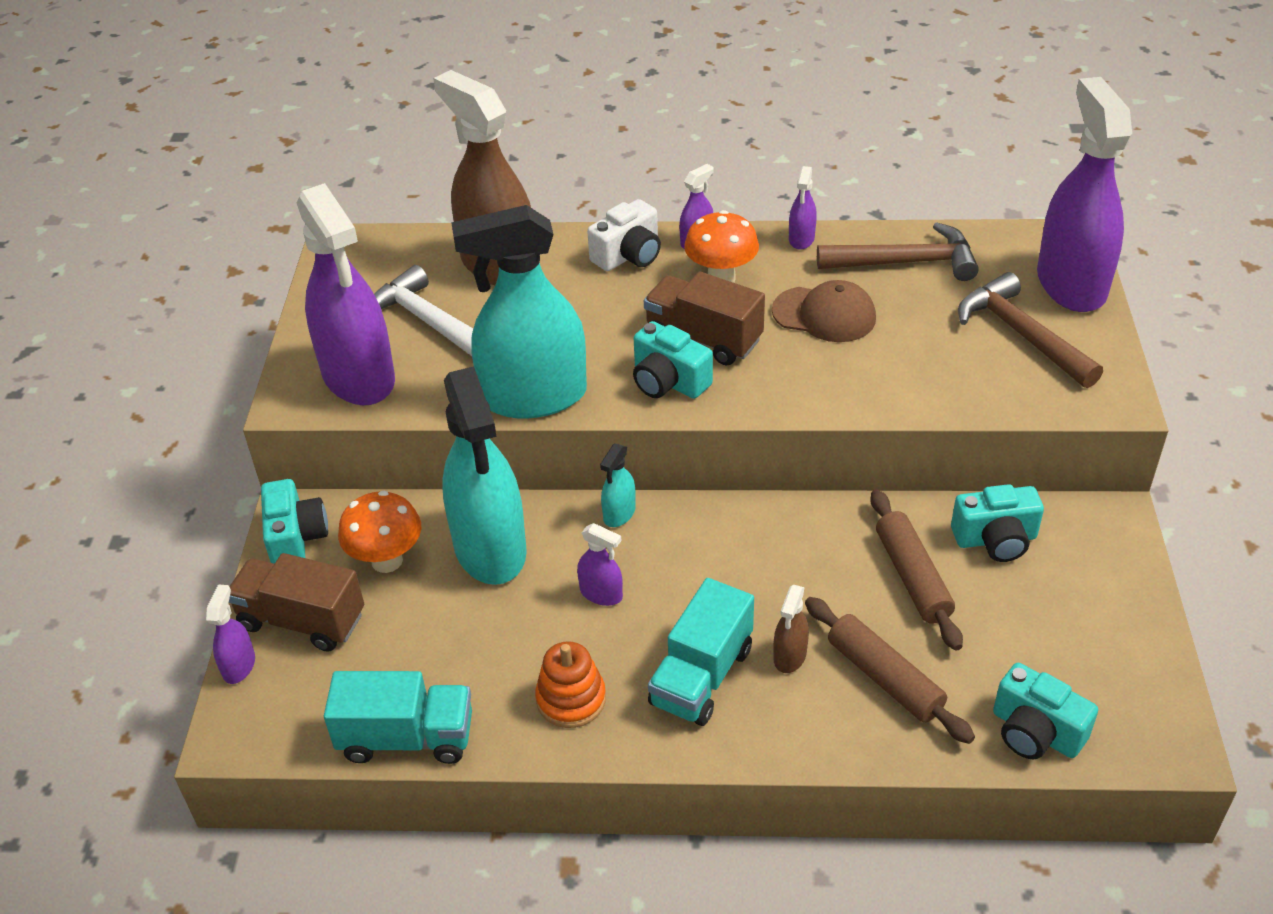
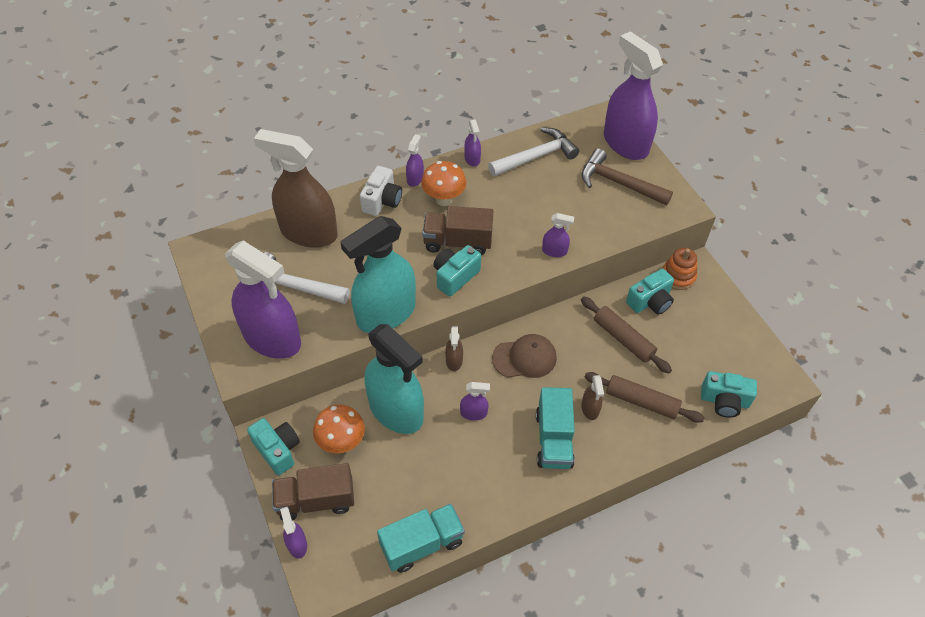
camera: 30 degrees left, 10 degrees up
(571, 699) = (495, 482): orange stacking toy -> orange stacking toy (678, 276)
(619, 513) = (454, 360): turquoise spray bottle -> brown spray bottle
(668, 381) = (455, 276): turquoise camera -> turquoise camera turned 120 degrees clockwise
(824, 315) = (513, 204): brown cap -> brown cap (524, 358)
(848, 395) = (554, 251): none -> purple spray bottle
(906, 262) = (536, 156): brown hammer -> white hammer

